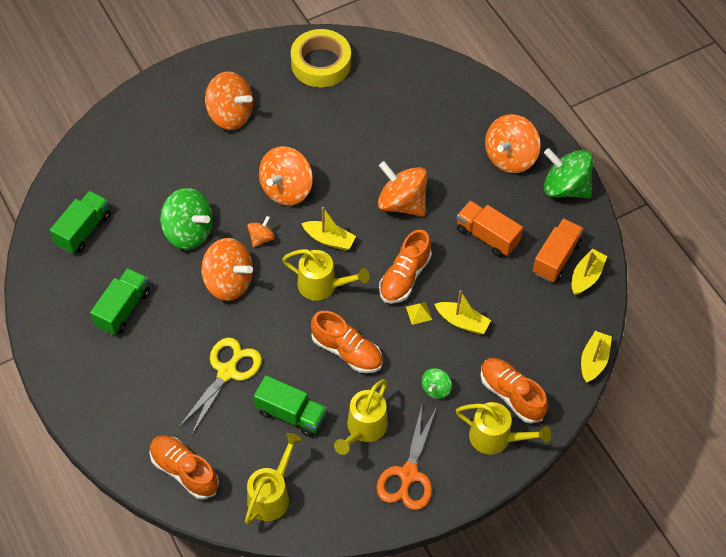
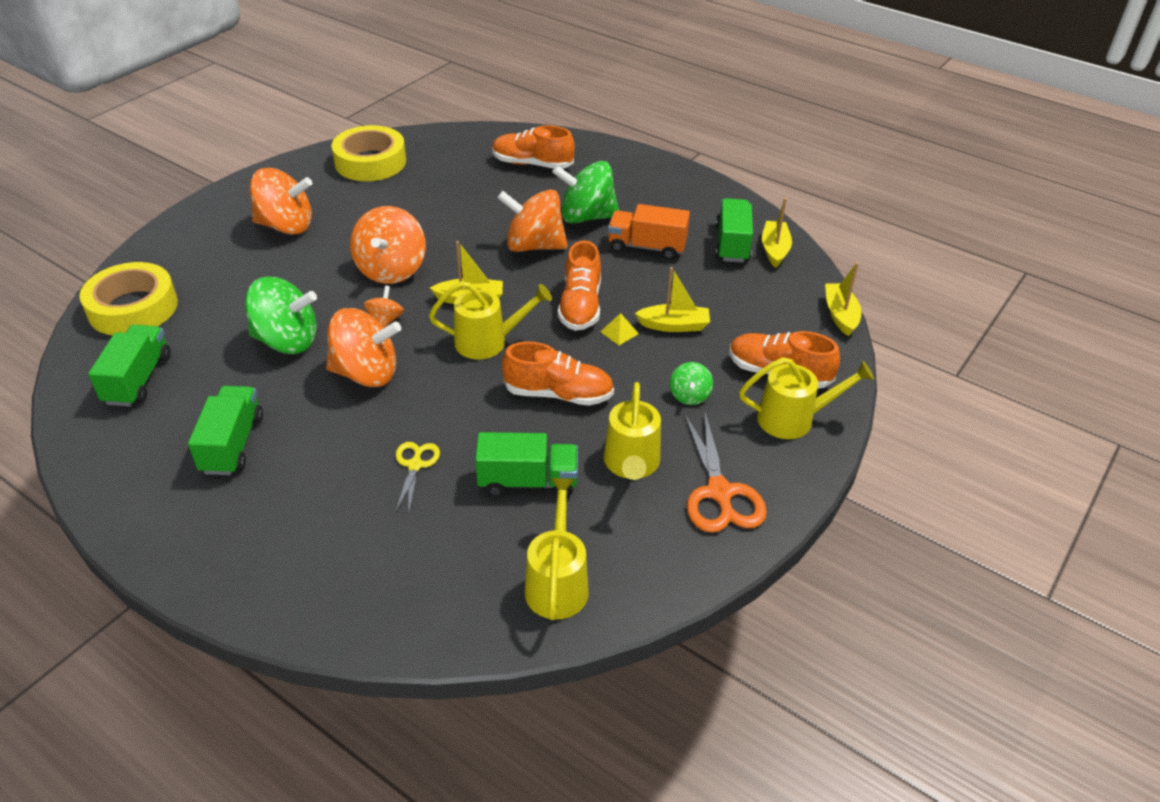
camera: 25 degrees left, 15 degrees down
(100, 161) = (133, 308): none -> yellow tape
(184, 471) = (415, 600): orange shoe -> orange shoe (532, 164)
(227, 372) = (415, 465): yellow scissors -> yellow scissors, size x0.58
(510, 157) = (624, 181): orange spinning top -> none
(556, 258) = (732, 244): orange truck -> green truck
(565, 187) = (697, 189): green spinning top -> green spinning top (586, 217)

